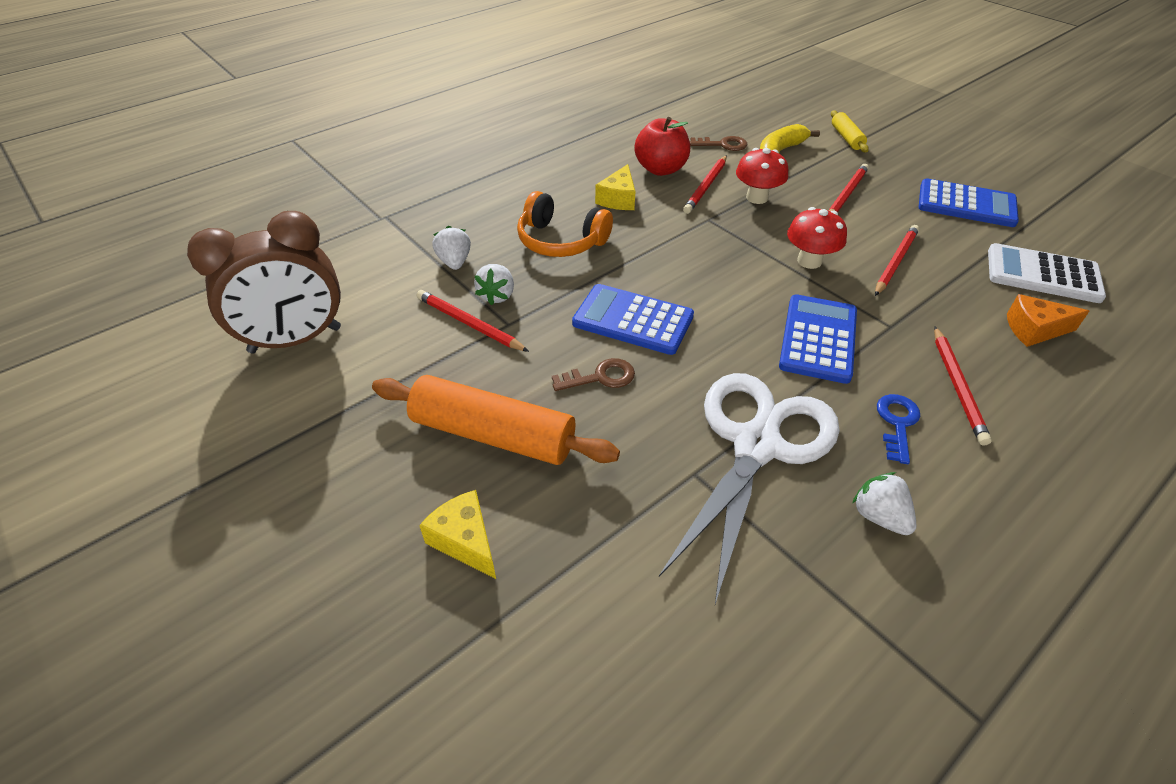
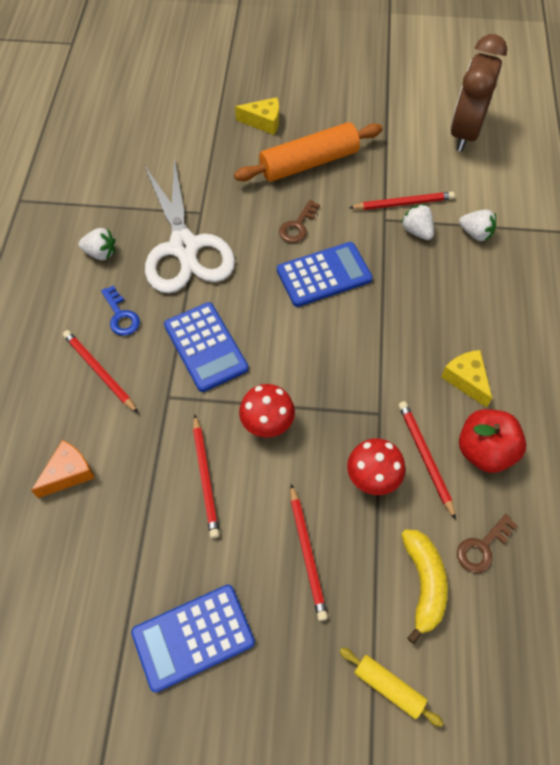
camera: 135 degrees right, 15 degrees up
(561, 241) = (444, 302): orange headphones -> none
(1043, 274) = (83, 561): white calculator -> none

